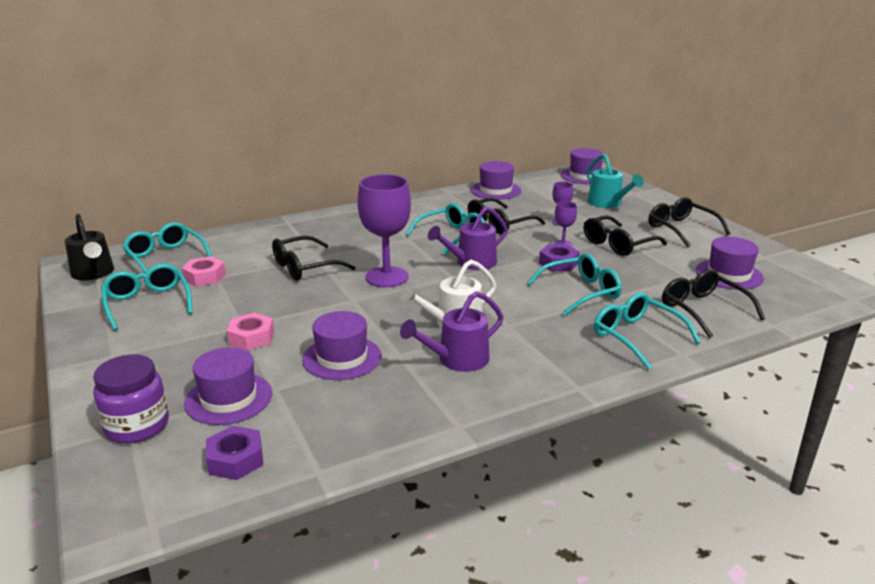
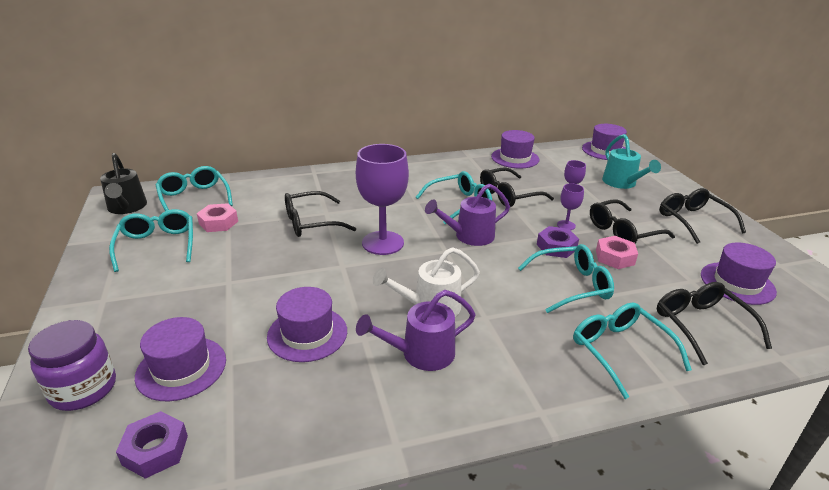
camera: 10 degrees right, 5 degrees up
(251, 337) = (232, 297): pink nut -> pink nut (615, 257)

